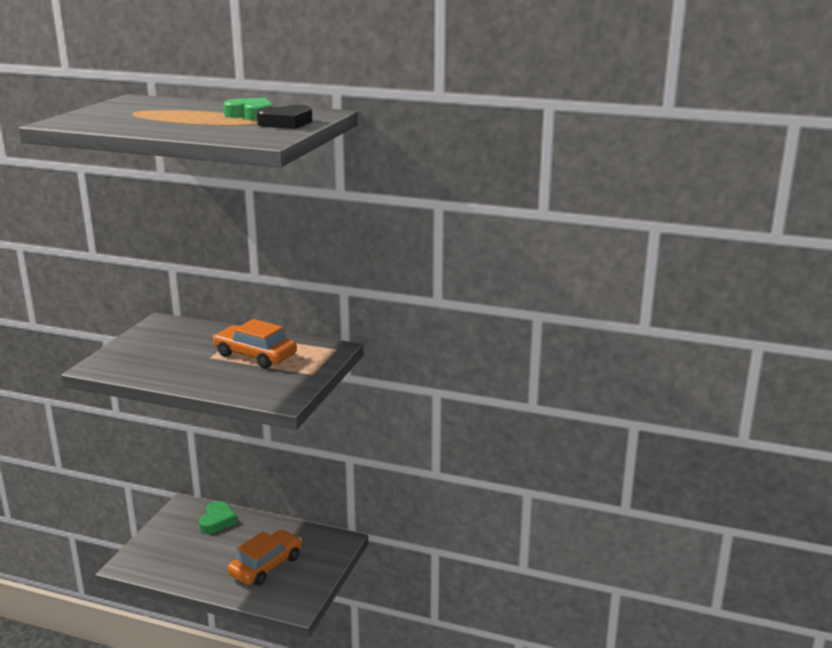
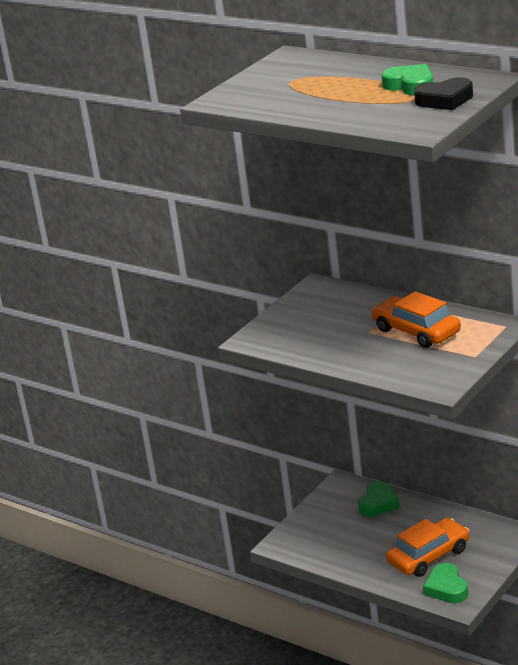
camera: 20 degrees right, 5 degrees up
(284, 594) = (446, 588): none -> green heart

